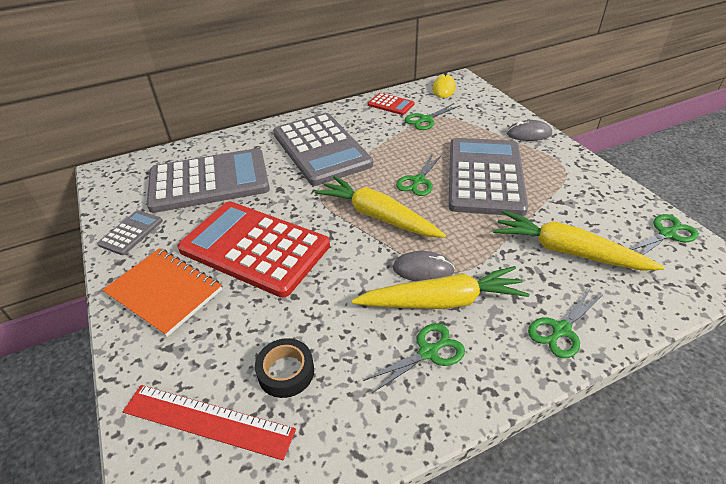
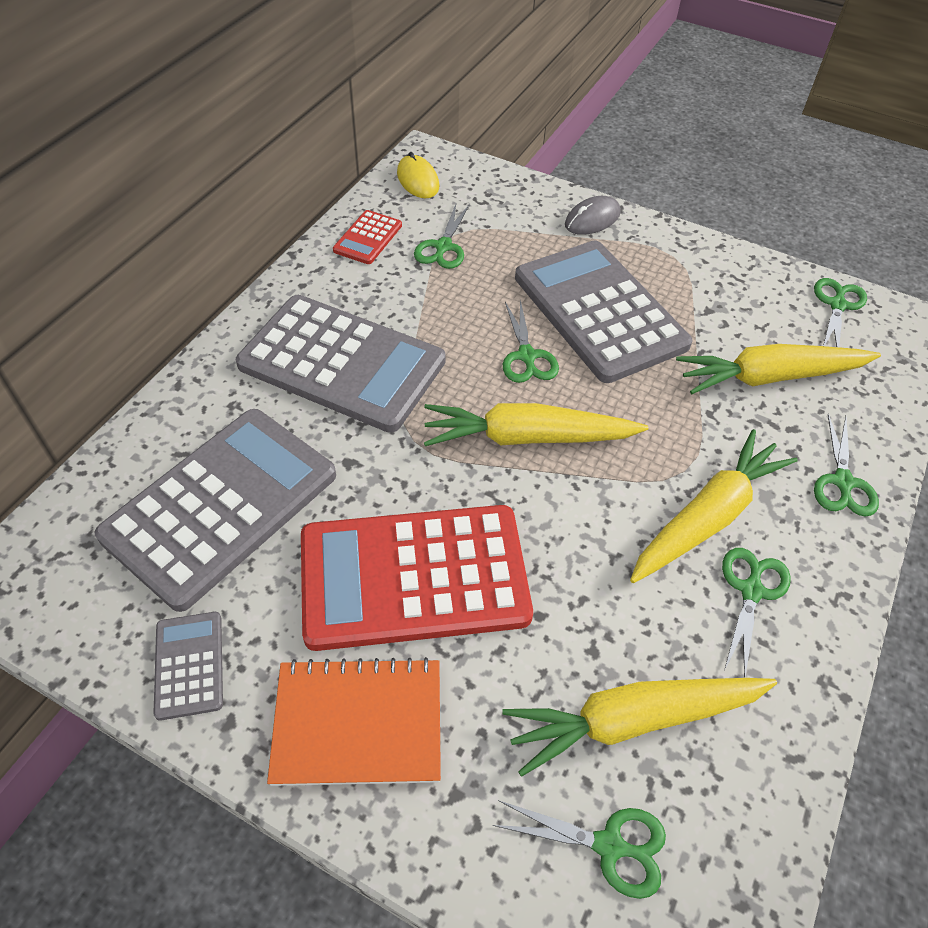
camera: 40 degrees left, 10 degrees up
(208, 421) = (609, 845): red ruler -> green scissors
(286, 372) = (632, 720): black tape -> yellow carrot
(391, 104) = (368, 238): red calculator -> red calculator turned 120 degrees clockwise
(423, 269) = (650, 486): grey mouse -> none

